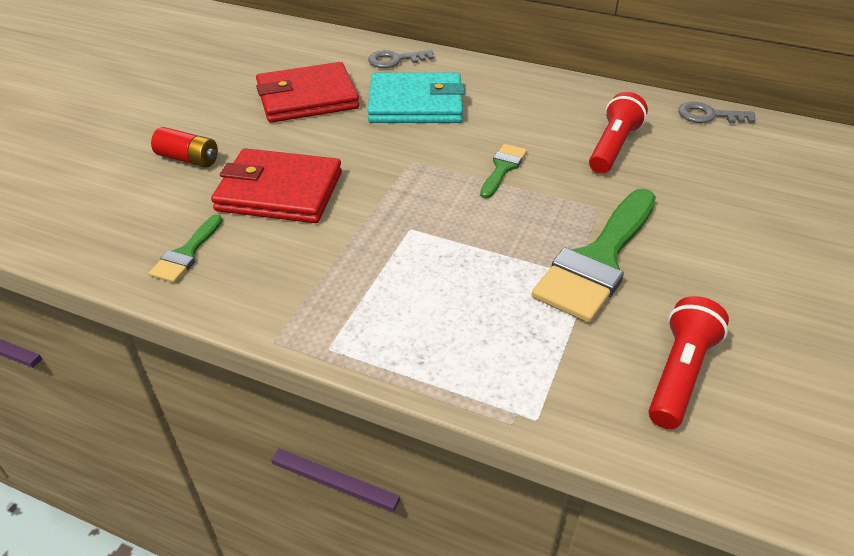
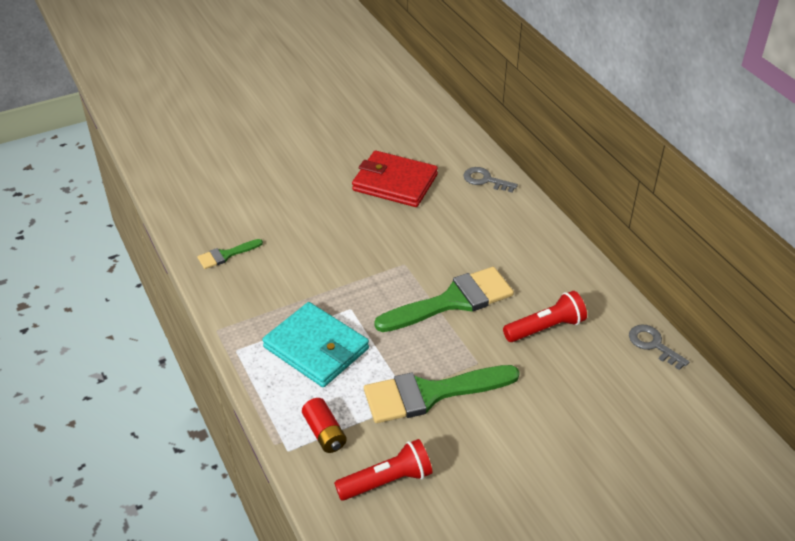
camera: 40 degrees right, 0 degrees up
(188, 159) = (284, 193): red battery -> red battery (324, 433)
(280, 191) = (309, 243): red wallet -> none
(415, 104) = (456, 223): turquoise wallet -> turquoise wallet (316, 348)
(502, 168) = (452, 301): green brush -> green brush, size x2.07

